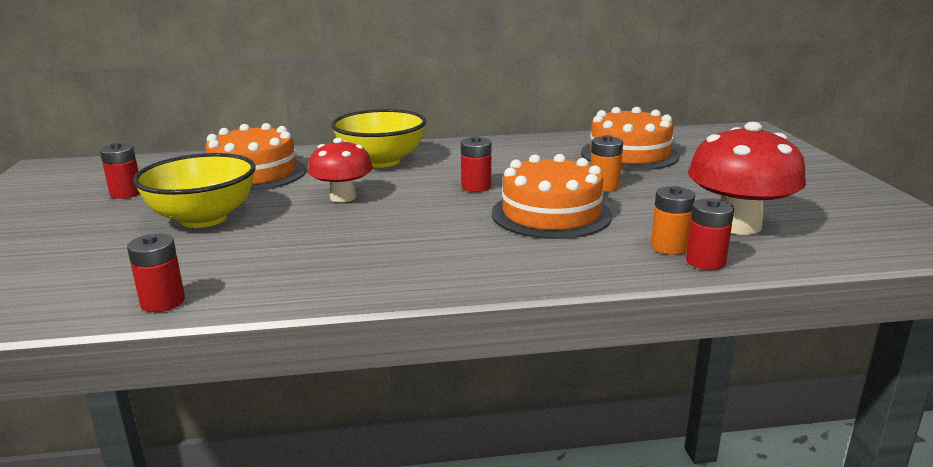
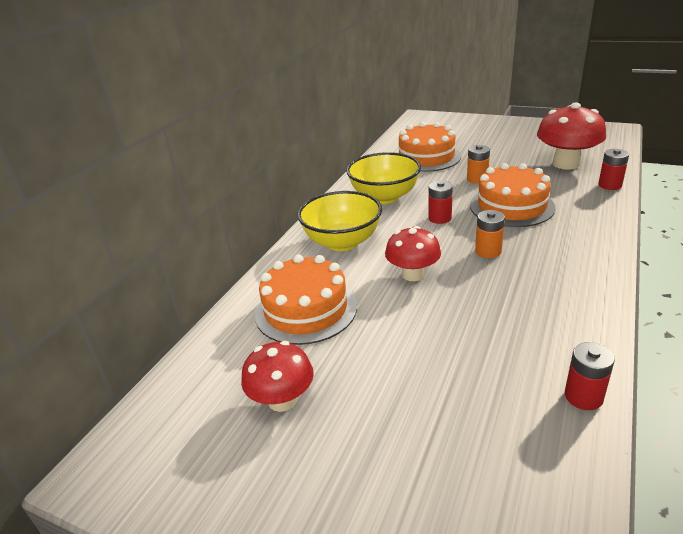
camera: 55 degrees left, 10 degrees up
(126, 193) = (282, 400): red battery -> red mushroom
(203, 218) = (404, 354): yellow bowl -> yellow bowl (384, 197)
(669, 247) = (585, 188): orange battery -> orange battery (488, 251)

